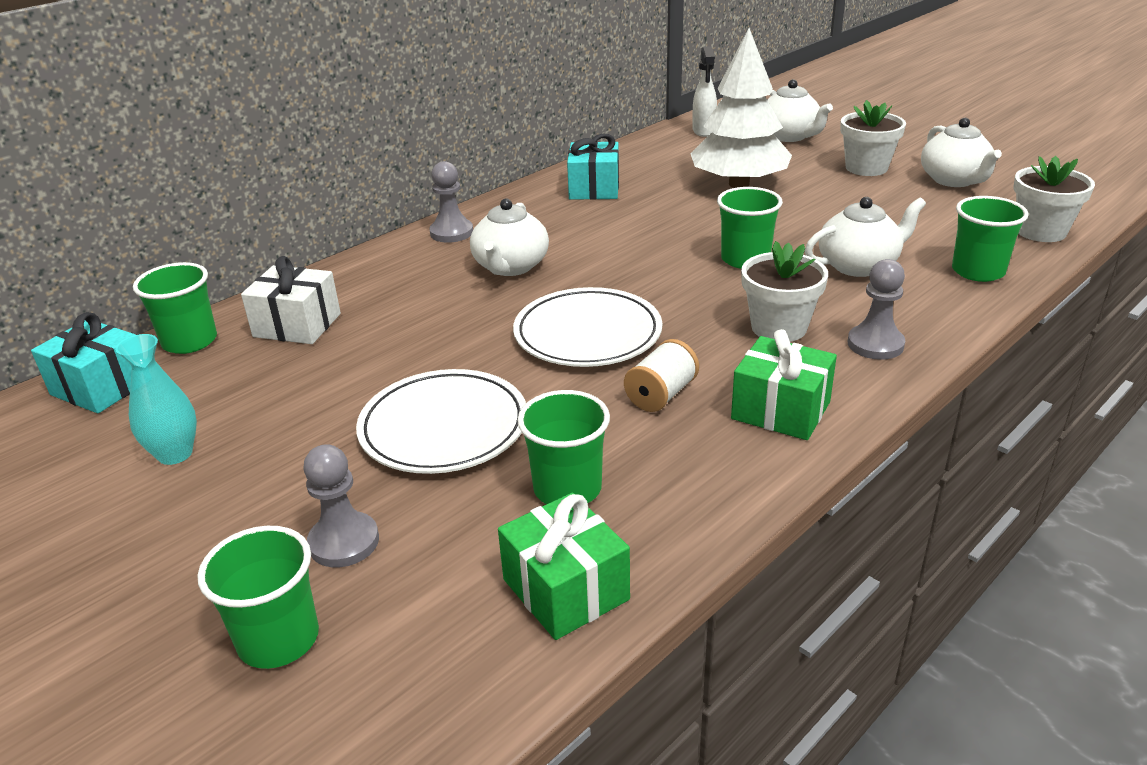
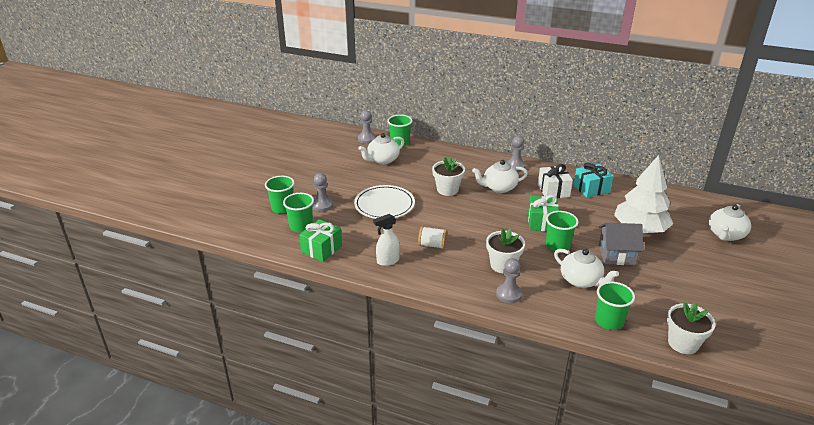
camera: 65 degrees right, 0 degrees up
(101, 387) = (367, 139): turquoise gift -> grey pawn
(175, 454) = (344, 164): turquoise vase -> none
(297, 325) = (423, 158): white gift -> white gift (553, 190)
(567, 488) = (367, 238): green cup -> green cup (301, 226)
(587, 333) = (462, 219): white plate -> none
(703, 131) = (698, 205): white spray bottle -> white spray bottle (387, 261)
(780, 410) = (440, 275): green gift -> green gift (541, 222)
(798, 218) = (616, 254): none -> grey house
(866, 168) = (708, 269): white flower pot -> white flower pot (447, 190)
(954, 180) = (726, 304): white teapot -> white teapot (382, 160)

